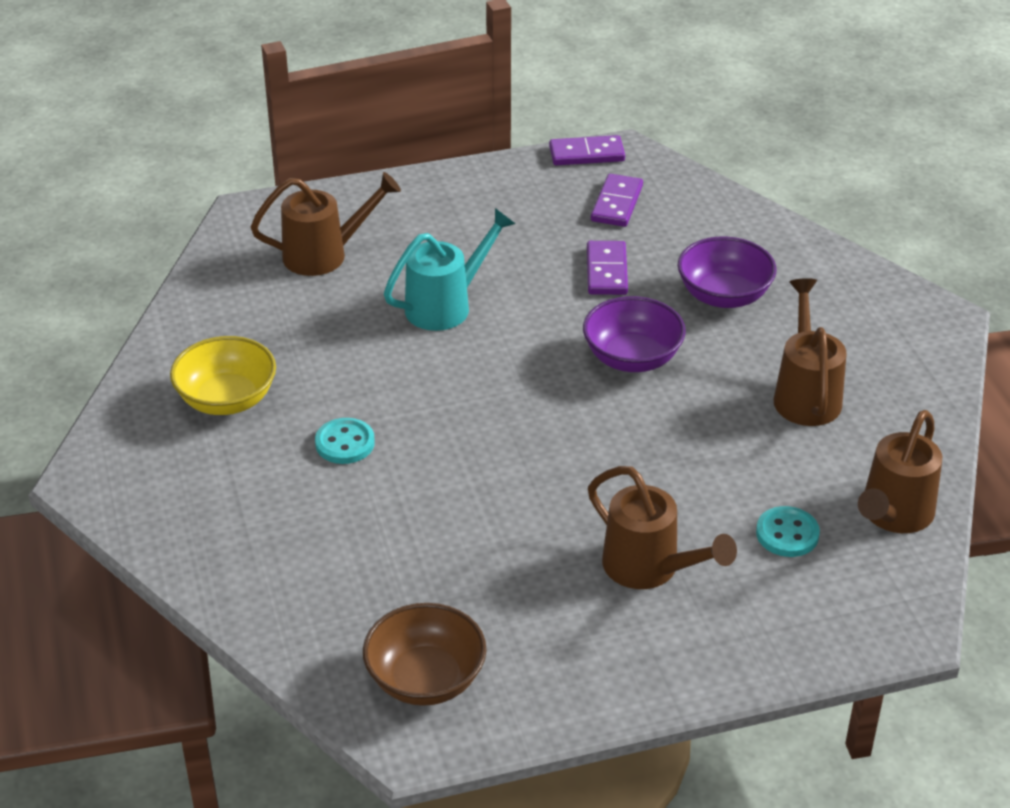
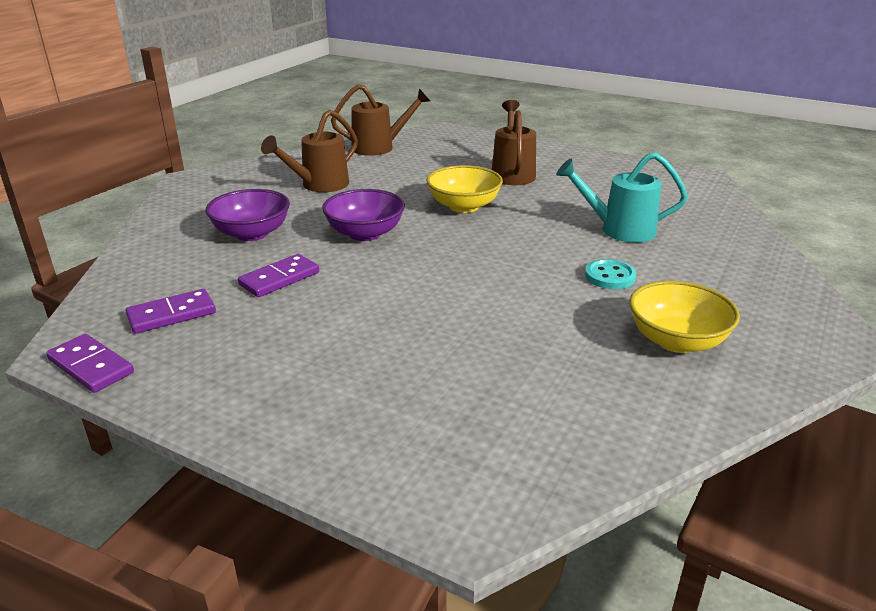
camera: 135 degrees left, 10 degrees down
(324, 255) = (454, 414): brown watering can -> none
(425, 679) = (672, 186): brown bowl -> none
(446, 305) = (420, 316): turquoise watering can -> turquoise watering can (619, 230)
(608, 460) = (464, 206): none -> yellow bowl
(787, 534) = (432, 159): turquoise button -> none

